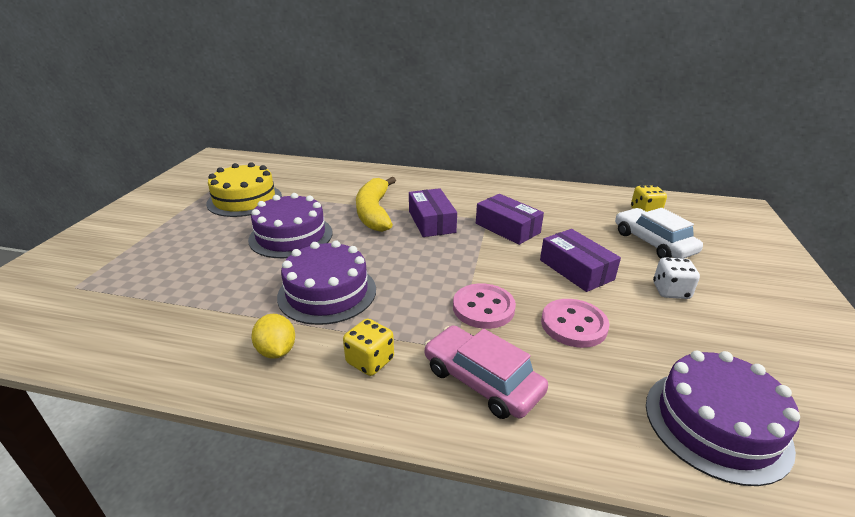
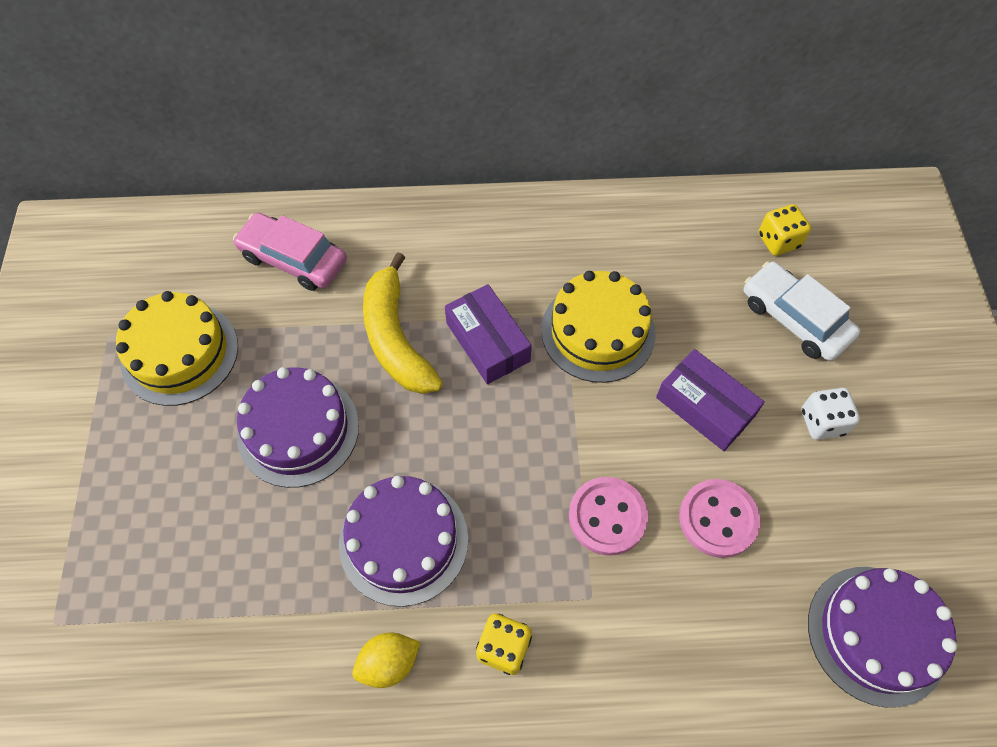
camera: 15 degrees left, 30 degrees up
(276, 351) = (389, 663): yellow lemon -> yellow lemon turned 75 degrees counterclockwise
(482, 380) = (635, 642): pink car -> pink car (293, 259)
(507, 228) = (598, 331): purple box -> yellow cake

